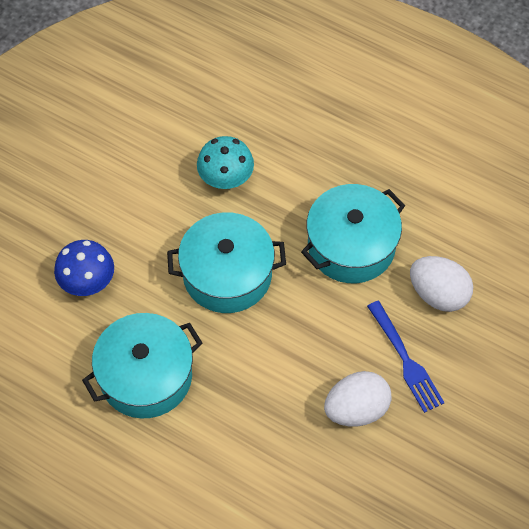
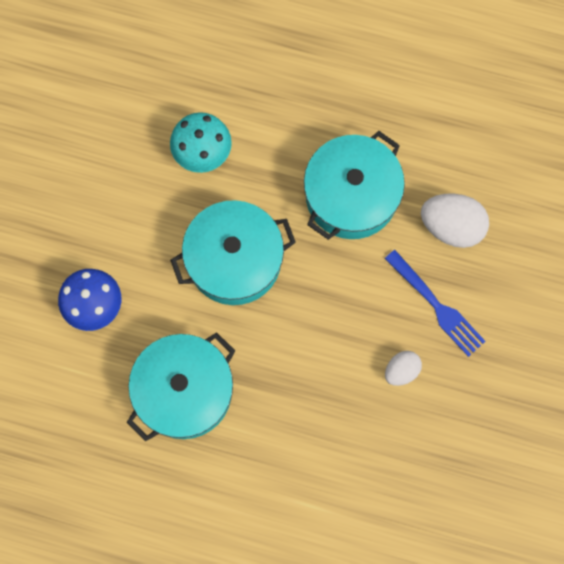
camera: 15 degrees left, 15 degrees up
(356, 409) = (401, 370): white egg -> white egg, size x0.58

